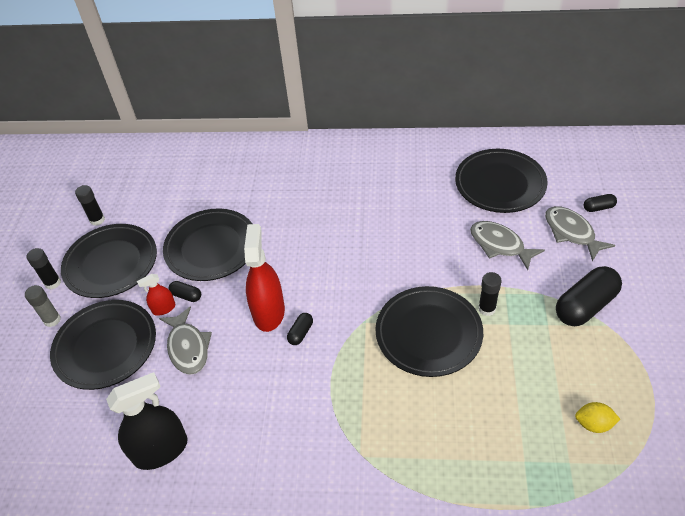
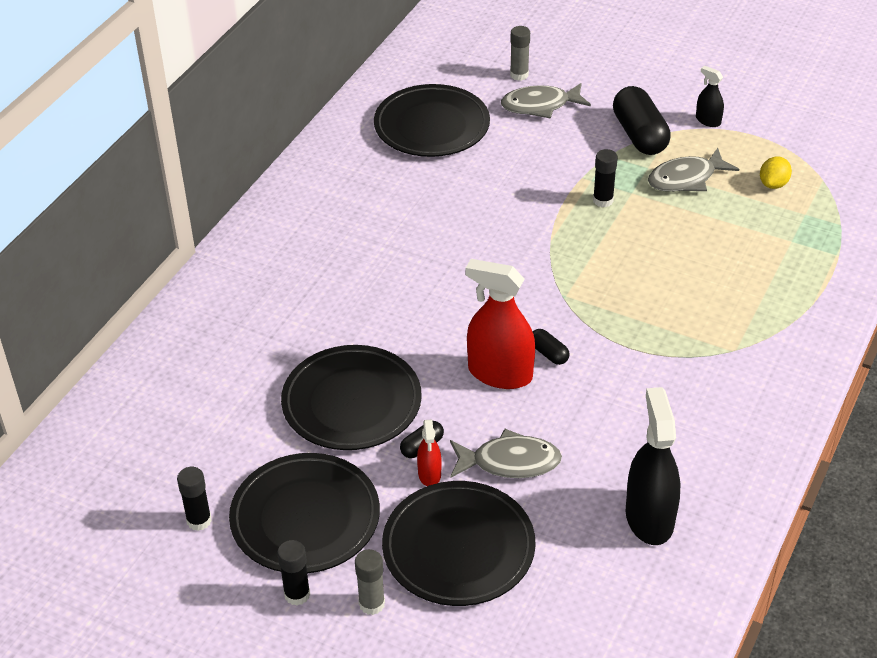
camera: 70 degrees left, 5 degrees down
(428, 333) = (610, 253): black plate -> none
(500, 245) = (522, 160): grey fish -> grey fish (686, 179)
(598, 208) = (519, 75): black capsule -> grey glue stick
(644, 347) = (708, 120): none -> black spray bottle

